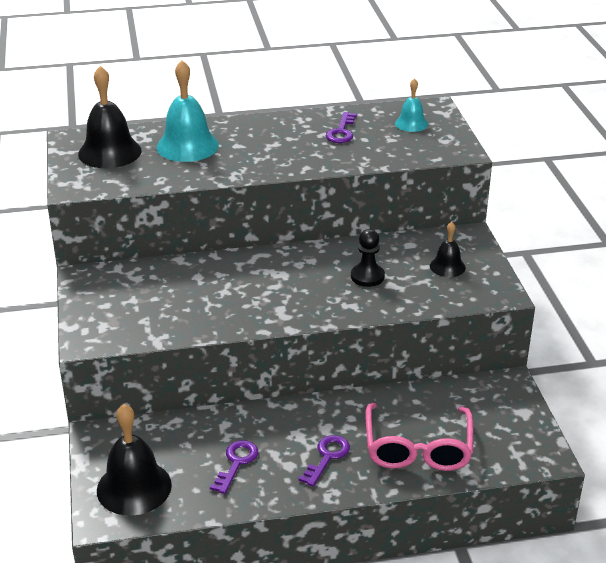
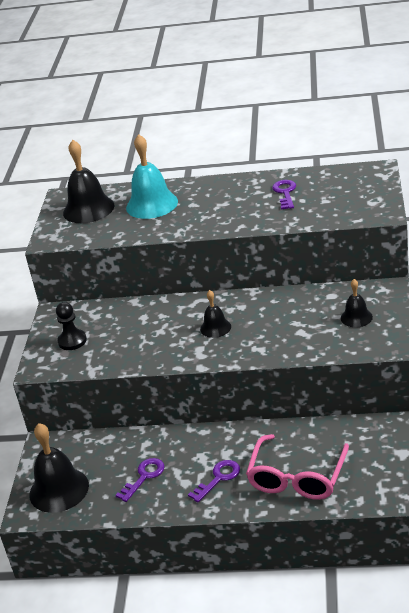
camera: 20 degrees right, 0 degrees up
(290, 284) = (215, 327): none -> black bell
(341, 132) = (285, 193): purple key -> purple key turned 150 degrees clockwise
(367, 276) = (283, 323): black pawn -> black pawn (72, 341)
(411, 123) = (349, 186): turquoise bell -> none

